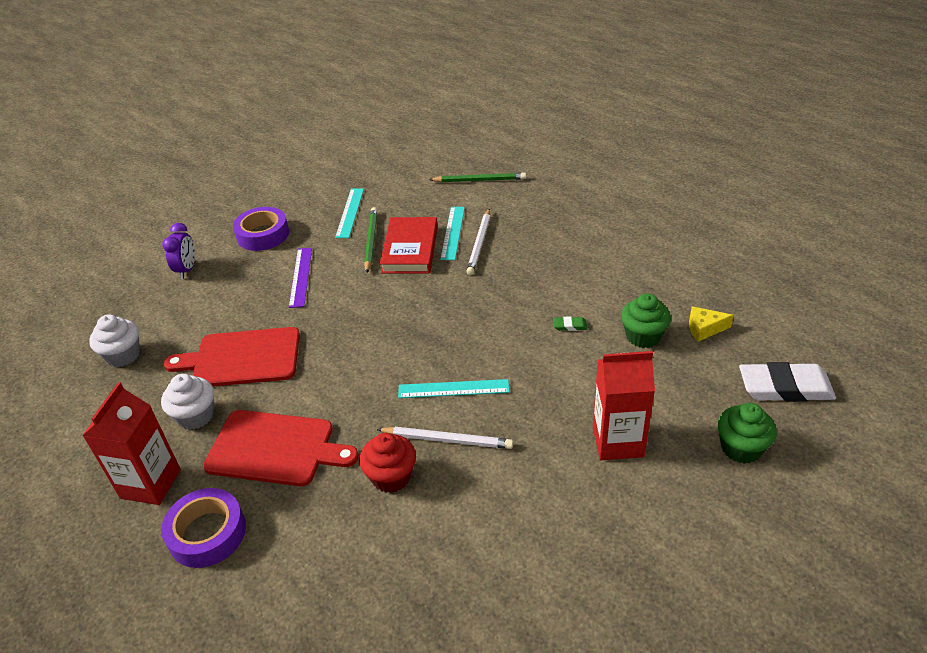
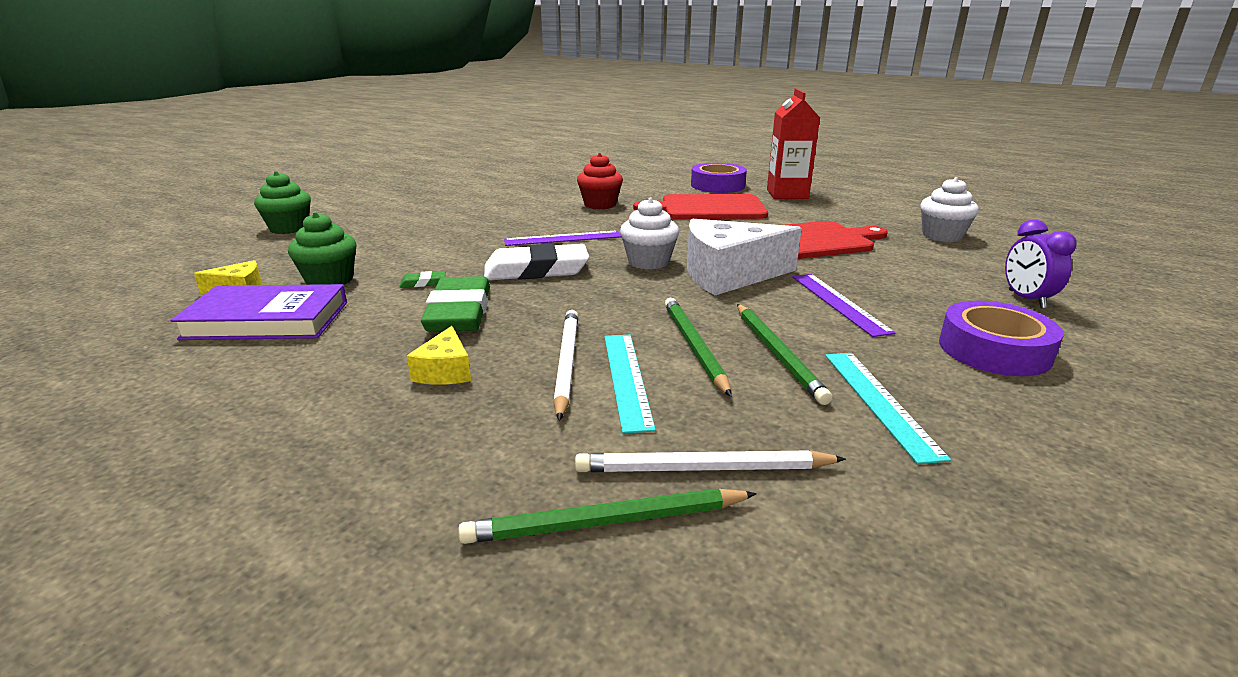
camera: 165 degrees right, 15 degrees down
(195, 416) = (801, 215): white cupcake -> white cupcake (648, 262)
(345, 314) = (729, 275): none -> white cheese
(410, 249) = (693, 347): red book -> green pencil
(447, 440) = (559, 218): white pencil -> white pencil (703, 469)
(453, 389) = (563, 238): turquoise ruler -> purple ruler
(539, 289) = (459, 312): none -> green eraser
(540, 244) = (445, 371): none -> yellow cheese
(618, 441) = (402, 225): red carton -> none
(660, 292) = (267, 320): none -> purple book
(785, 387) = (197, 258): white eraser -> white eraser (536, 270)

